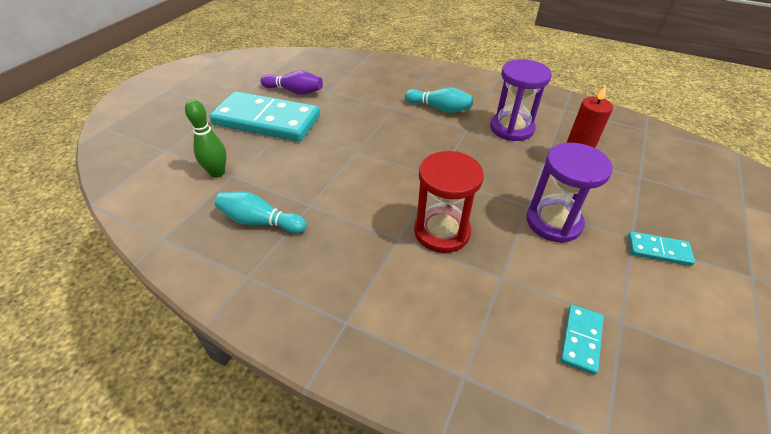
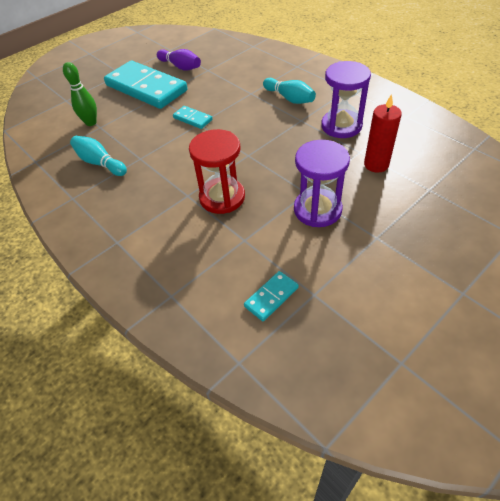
camera: 25 degrees right, 5 degrees up
(658, 250) = (392, 252): turquoise domino -> turquoise domino (192, 119)

